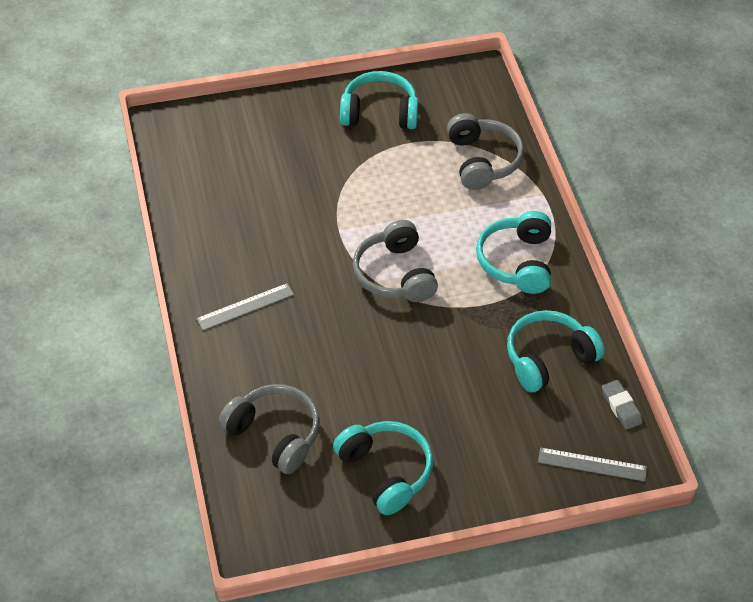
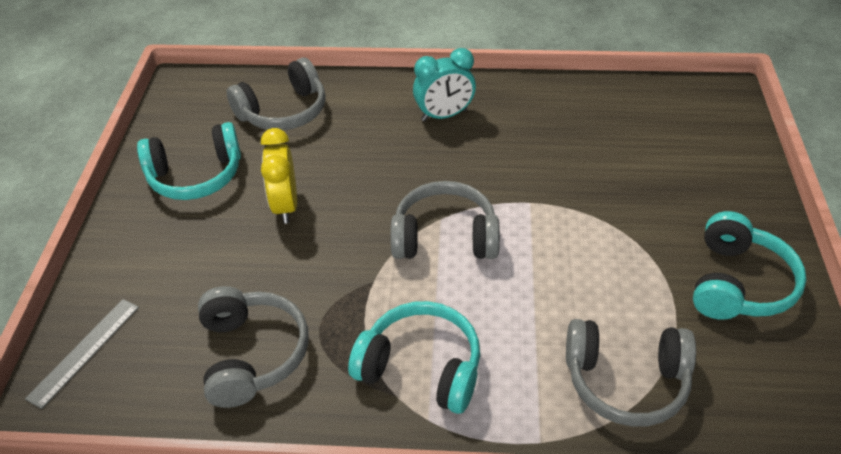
camera: 110 degrees right, 5 degrees down
(245, 306) = (444, 115): grey ruler -> turquoise clock
(398, 389) = (285, 206): none -> yellow clock
(548, 358) = (252, 354): turquoise headphones -> grey headphones
(621, 407) = (138, 412): grey eraser -> none

